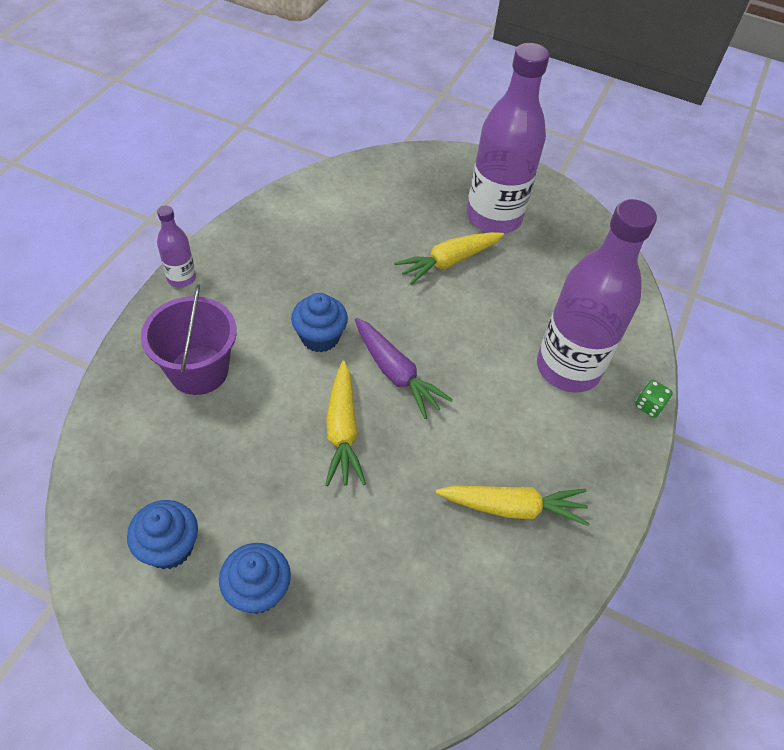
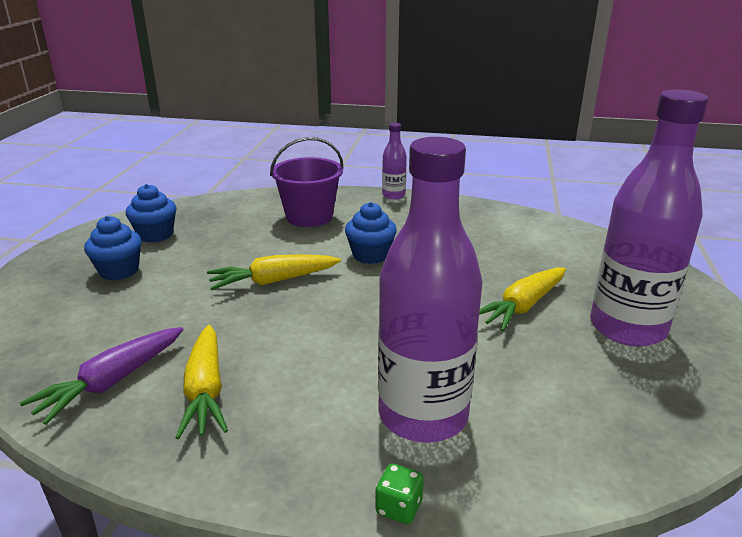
camera: 80 degrees right, 25 degrees down
(396, 374) = (349, 297): purple carrot -> purple carrot (111, 382)
(448, 262) = (522, 307): yellow carrot -> yellow carrot turned 90 degrees counterclockwise

